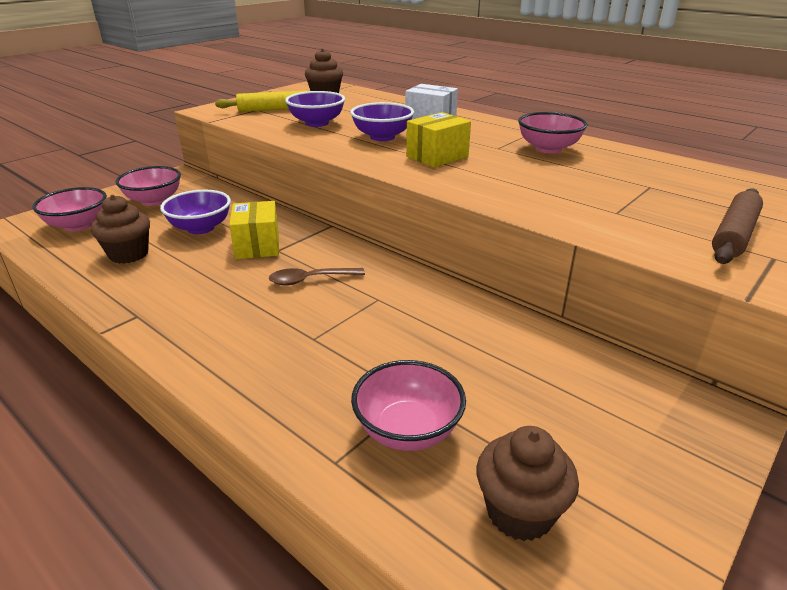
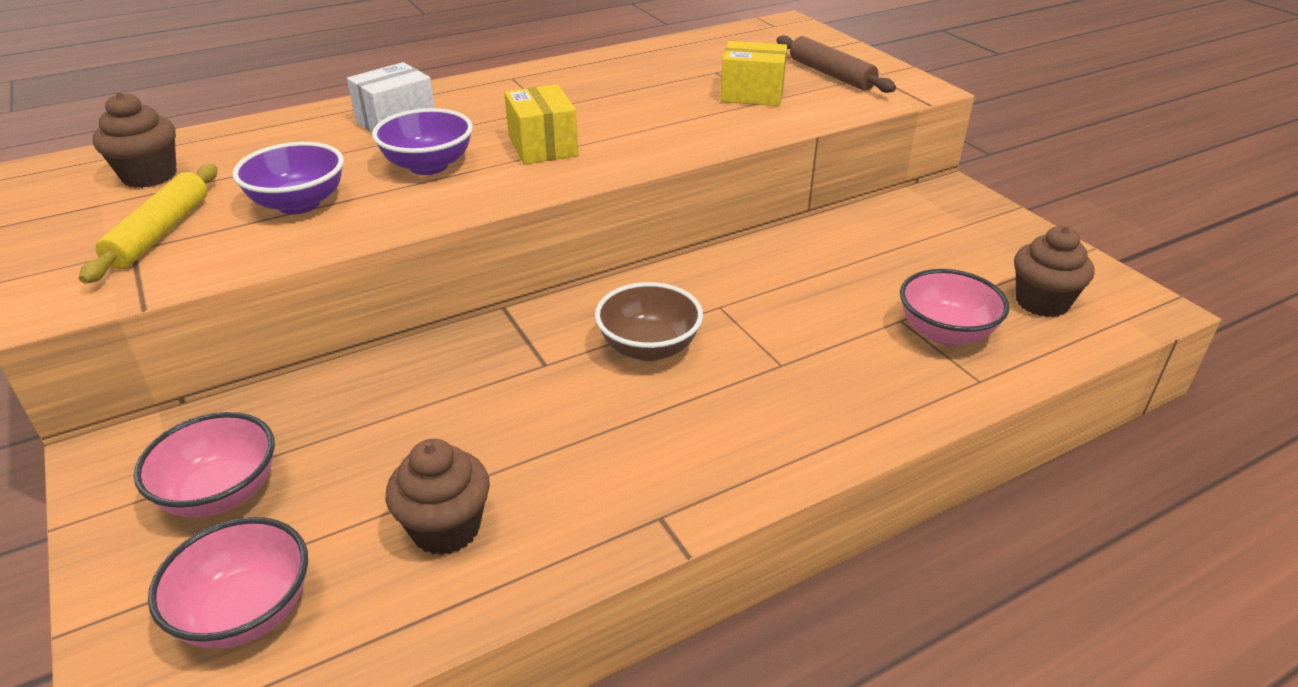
camera: 70 degrees left, 5 degrees up
(200, 228) = (406, 436): purple bowl -> none
(257, 246) = (518, 381): yellow box -> yellow box (752, 94)
(310, 280) = (649, 348): brown spoon -> brown bowl
(548, 149) = (576, 84): pink bowl -> none

